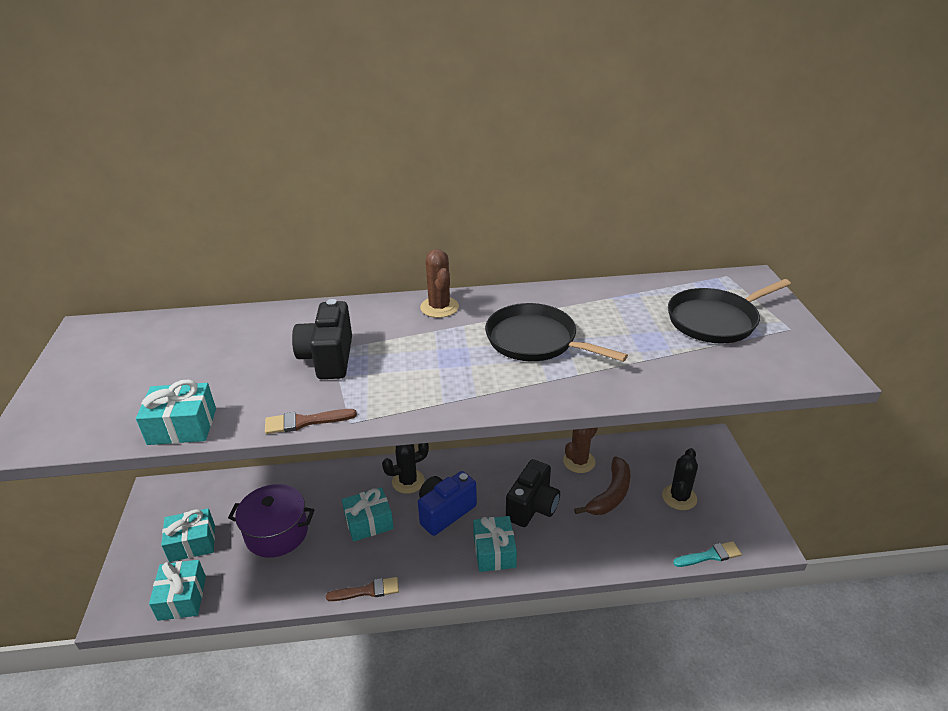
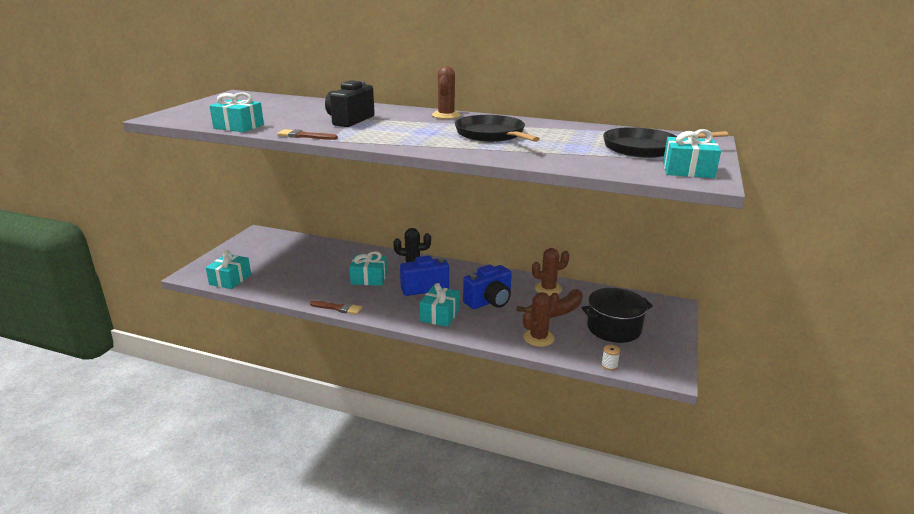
camera: 25 degrees right, 10 degrees down
(192, 543) = (257, 259): turquoise gift -> turquoise gift (688, 170)
(277, 533) = (308, 268): purple pot -> none
(532, 507) = (489, 301): black camera -> blue camera
(619, 544) = (538, 338): none -> brown cactus
(679, 497) = (614, 328): black cactus -> black pot
(710, 555) = (609, 365): turquoise brush -> white spool

